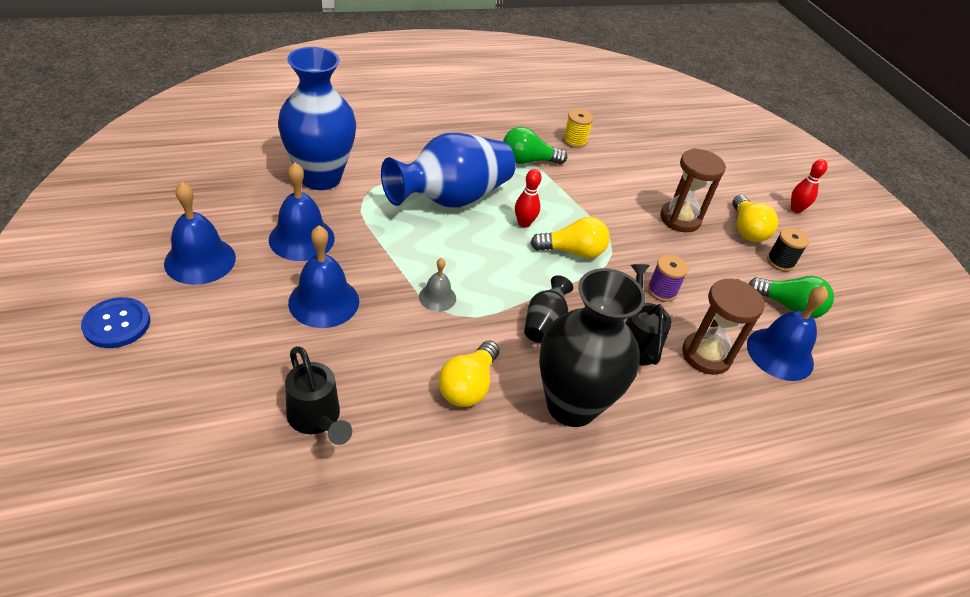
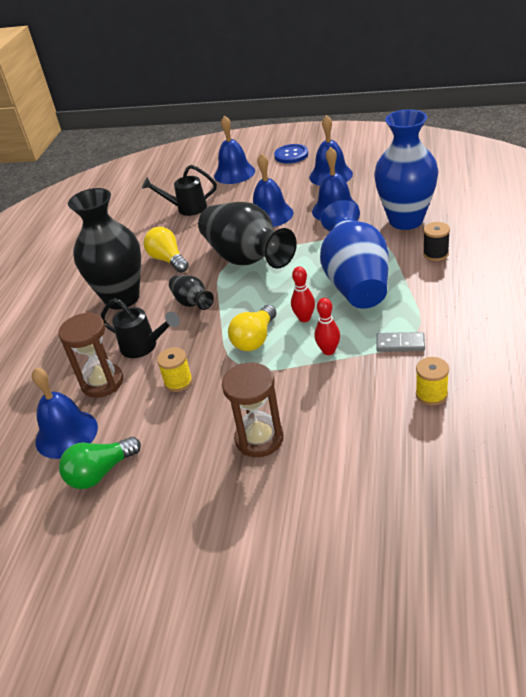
camera: 130 degrees right, 5 degrees down
(182, 389) = (234, 173): none -> blue bell
(437, 297) = (247, 258): grey bell -> black vase
(528, 161) = (400, 344): green light bulb -> grey domino
(662, 291) = (178, 382): purple spool -> yellow spool
(746, 229) = (213, 497): yellow light bulb -> none
(780, 262) = (153, 503): black spool -> black spool (435, 254)
(796, 209) = (219, 584): red bowling pin -> red bowling pin (328, 351)

